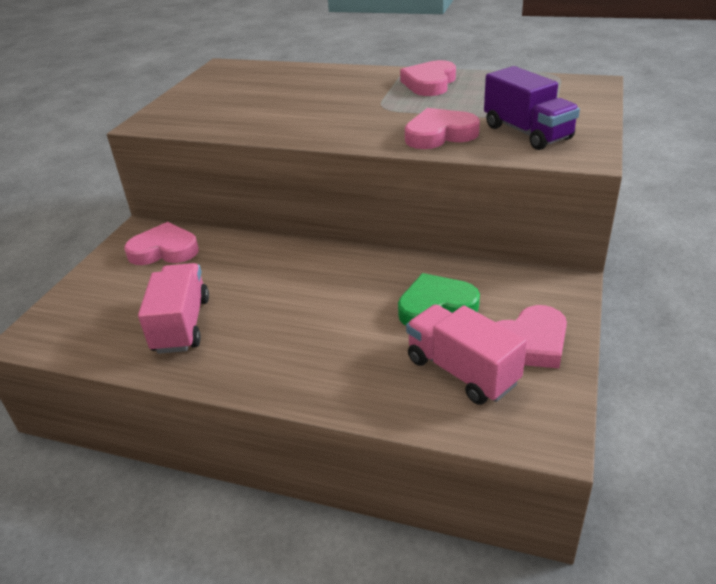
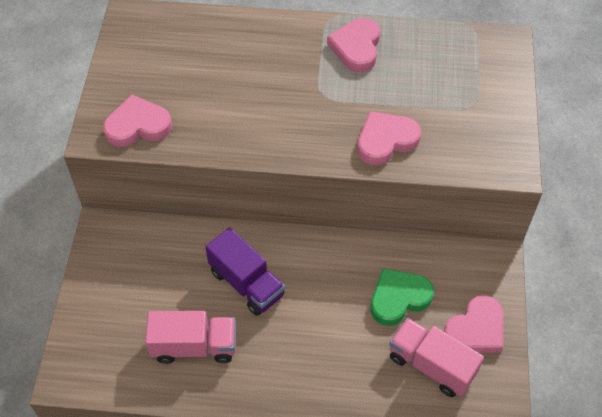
camera: 15 degrees left, 20 degrees up
(164, 250) = (138, 255): pink heart -> pink heart (138, 126)
(181, 325) = (194, 346): pink truck -> pink truck turned 105 degrees clockwise
(527, 133) = (460, 133): purple truck -> purple truck (246, 283)

